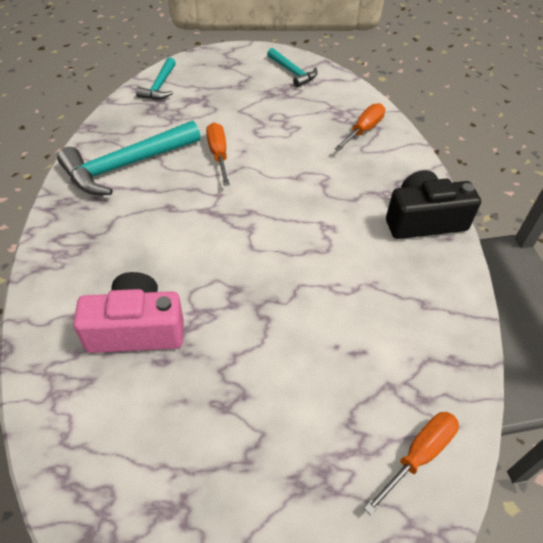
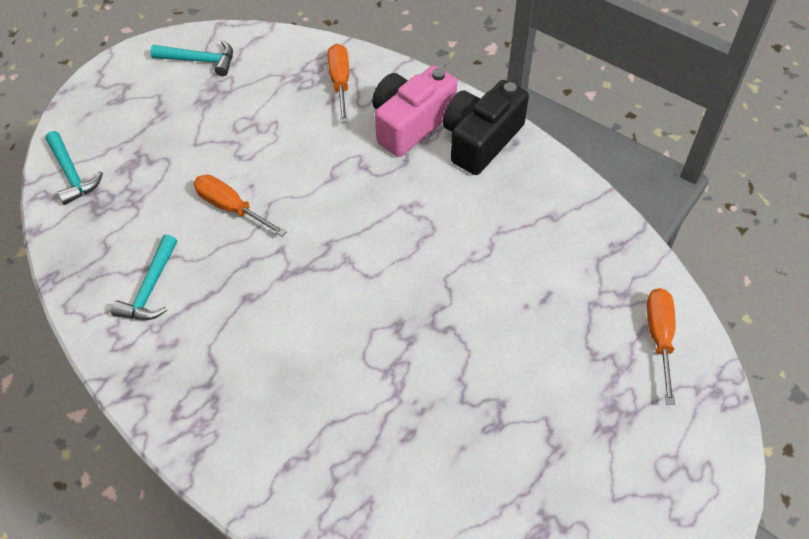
camera: 40 degrees left, 5 degrees up
(127, 165) = (151, 288): turquoise hammer -> turquoise hammer, size x0.54
(136, 329) = (356, 428): pink camera -> pink camera (410, 123)

